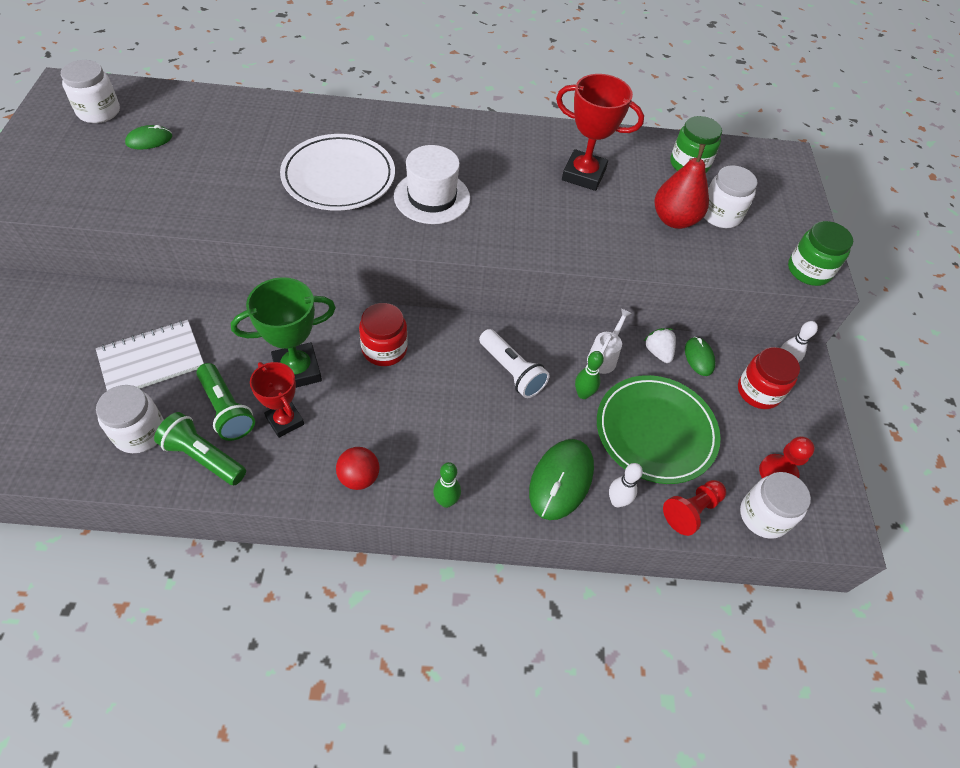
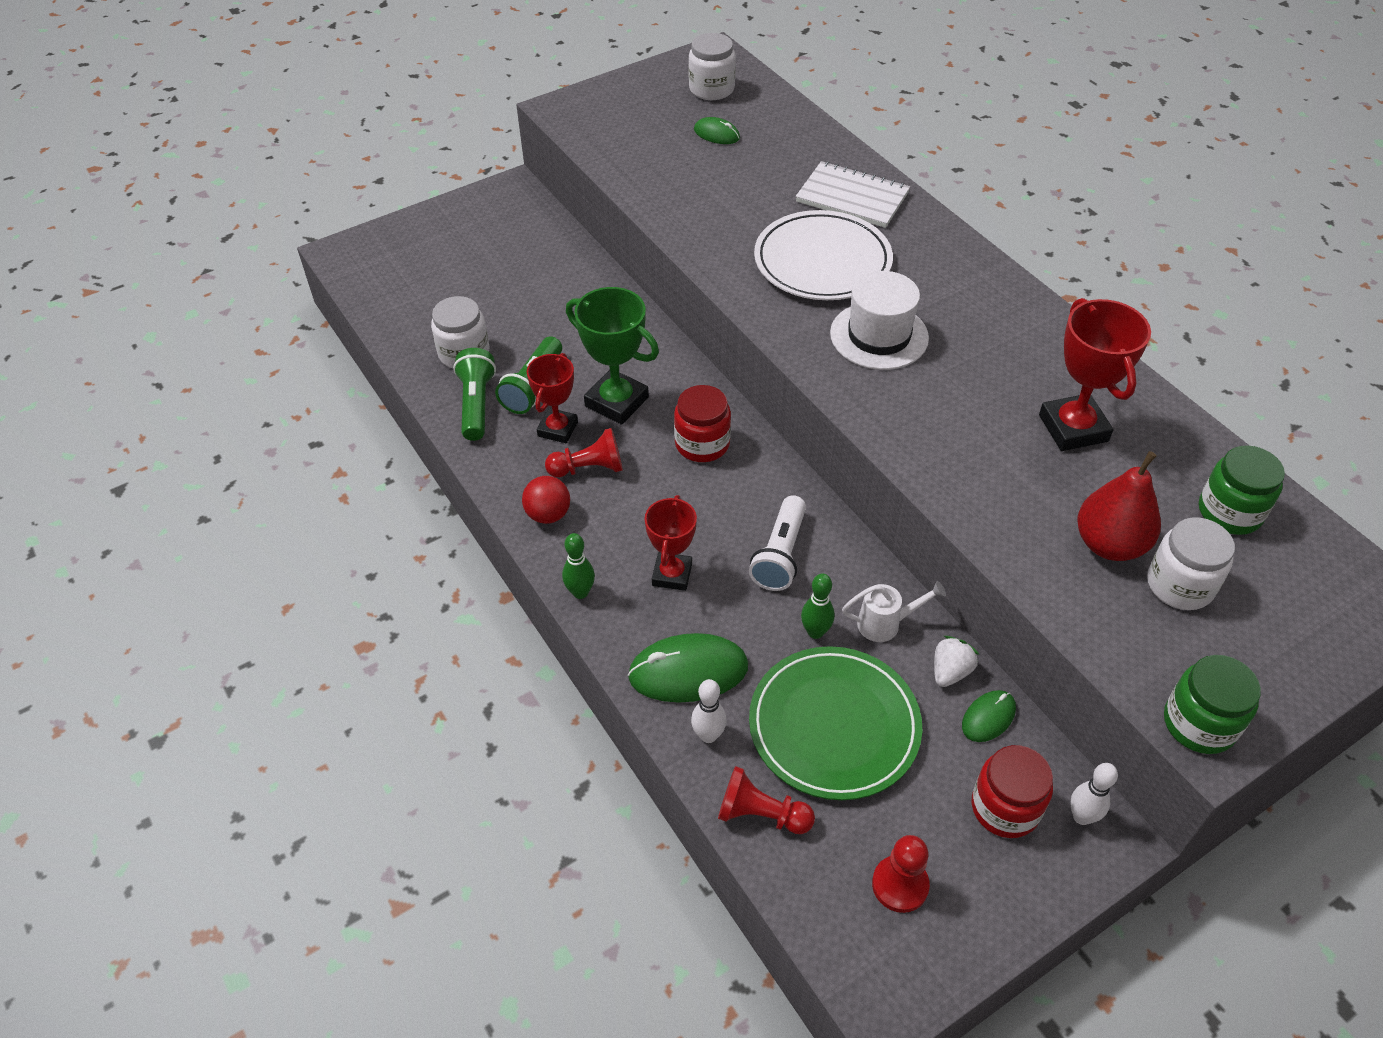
camera: 60 degrees right, 5 degrees down
(152, 360) = (535, 311): white notebook -> white notebook (852, 197)
(341, 425) = (589, 468): none -> red pawn
(477, 438) = (672, 574): none -> red trophy
(763, 516) = (822, 895): white jar -> none

